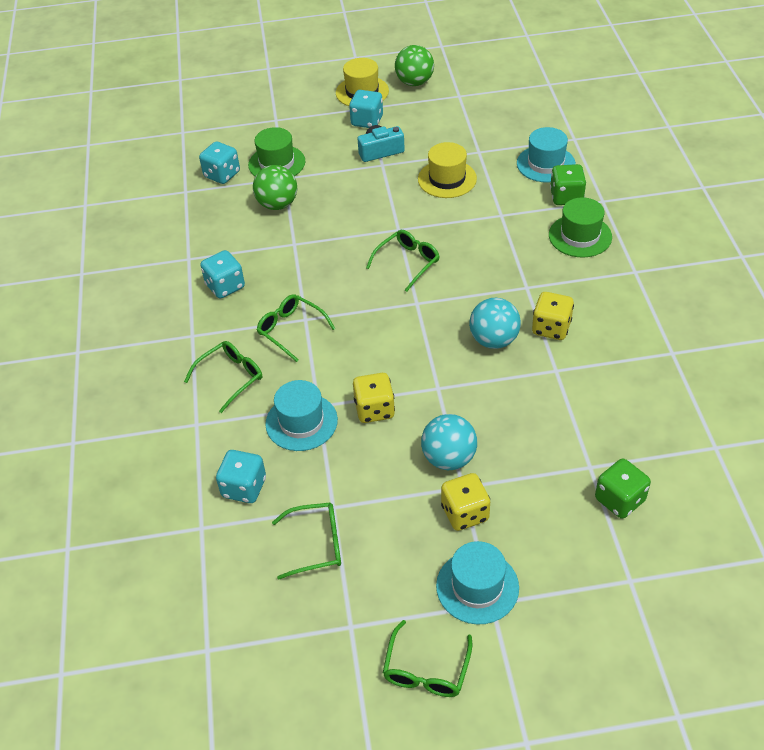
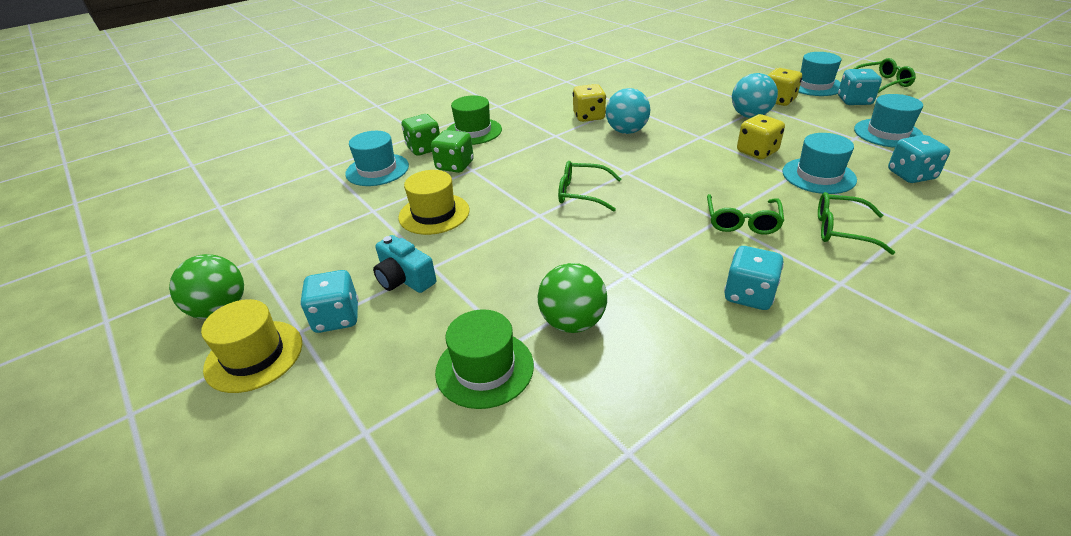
camera: 120 degrees left, 10 degrees down
(222, 175) = (553, 424): turquoise dice -> turquoise dice (854, 101)
(317, 544) = (888, 133): green glasses -> turquoise hat
(619, 500) = (697, 70): green dice -> green dice (455, 166)

